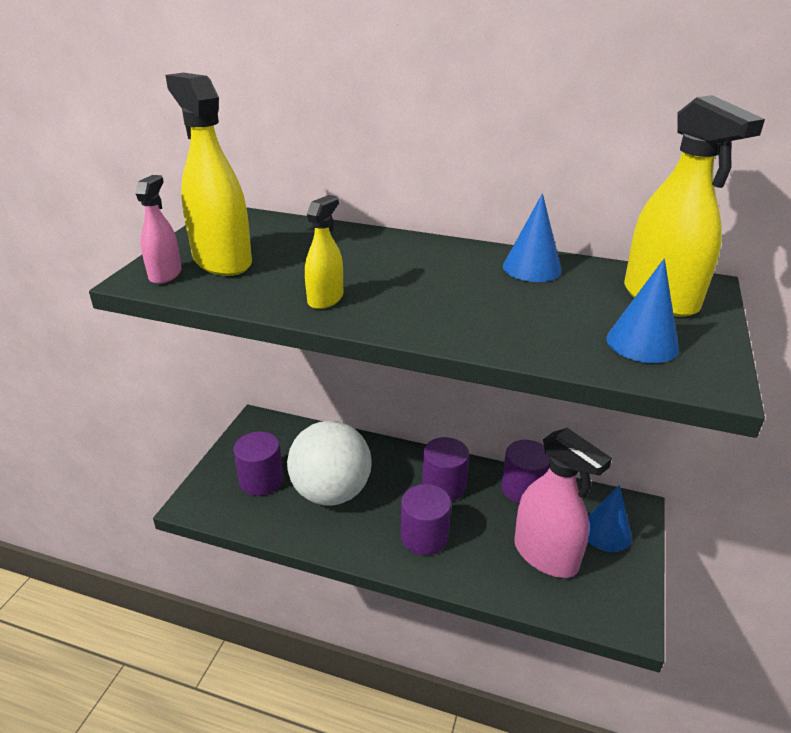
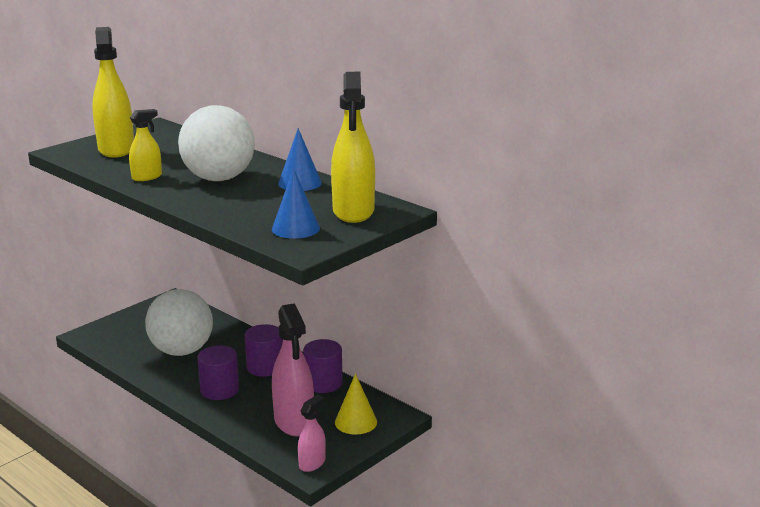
camera: 25 degrees right, 10 degrees down
(165, 274) = (76, 151): pink spray bottle -> pink spray bottle (312, 463)
(261, 480) = (141, 333): purple cylinder -> none
(425, 282) = (219, 178): none -> white ball
(606, 532) = (356, 422): blue cone -> yellow cone

